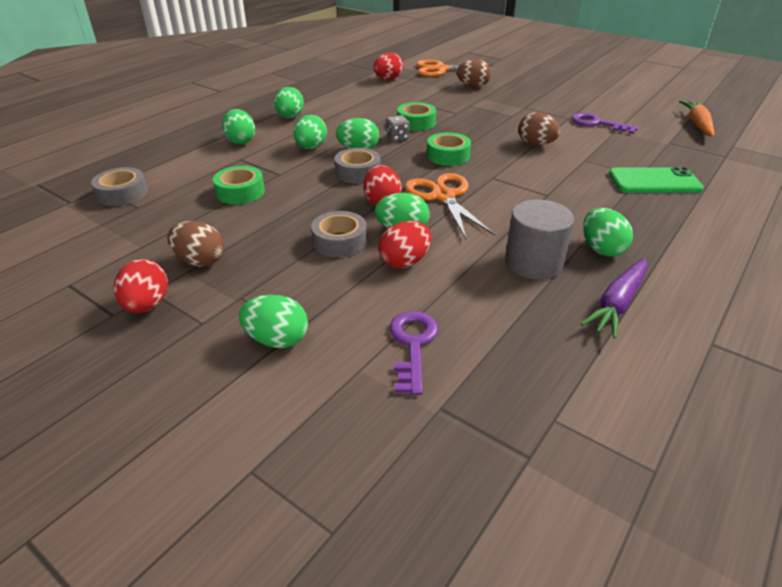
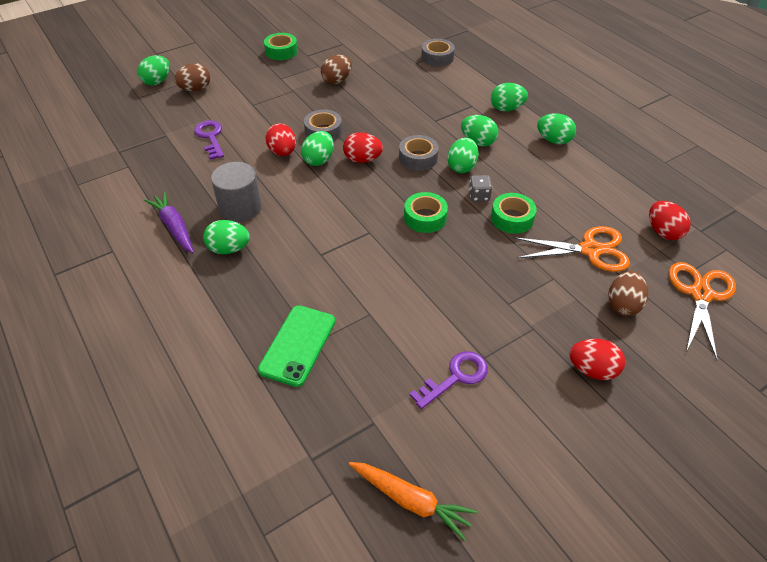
camera: 110 degrees right, 10 degrees up
(147, 305) = (307, 64): red egg -> red egg (592, 370)
(240, 192) = (415, 101): green tape -> green tape (281, 51)
(277, 340) = (250, 97): green egg -> green egg (157, 81)
(413, 345) = (210, 137): purple key -> purple key turned 135 degrees counterclockwise
(443, 196) = (353, 193): orange scissors -> orange scissors (590, 250)
(536, 144) = (422, 291): brown egg -> brown egg (195, 89)

